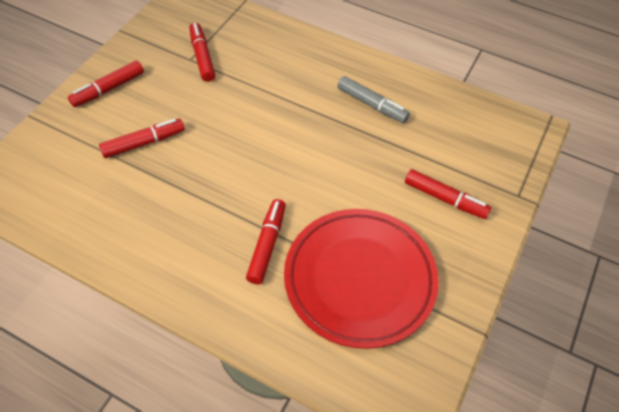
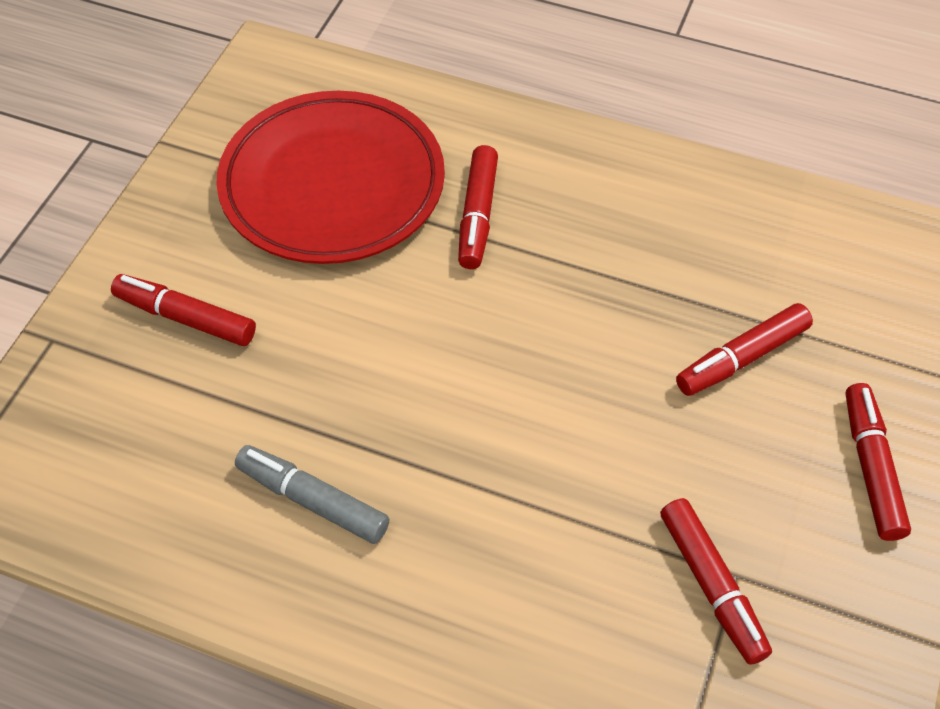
camera: 175 degrees right, 0 degrees up
(109, 89) = (871, 468): red marker -> red marker turned 45 degrees counterclockwise

